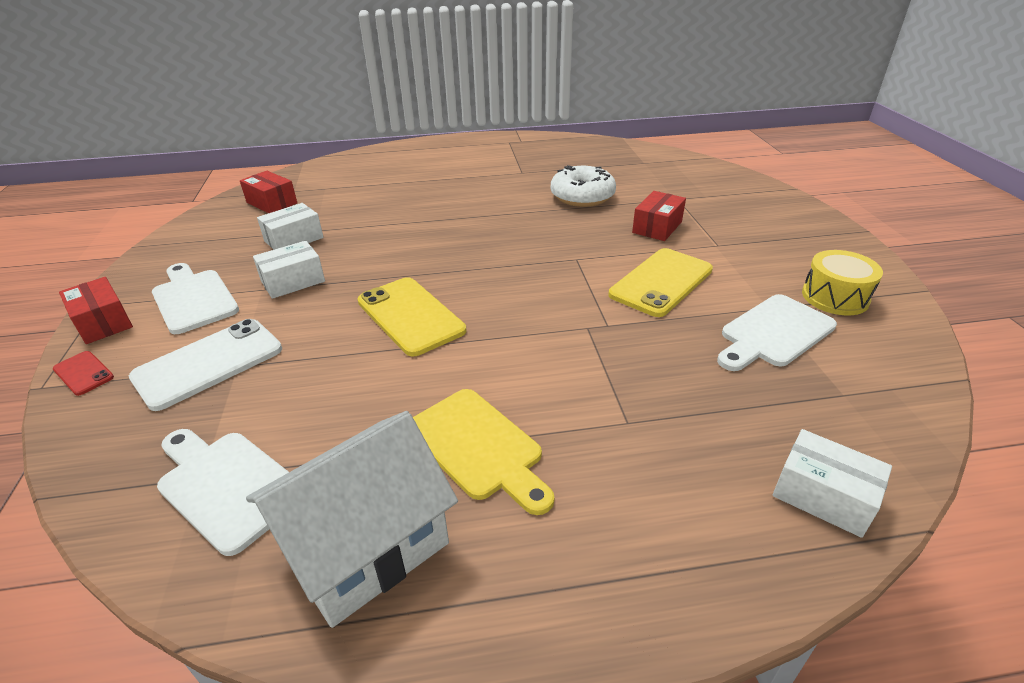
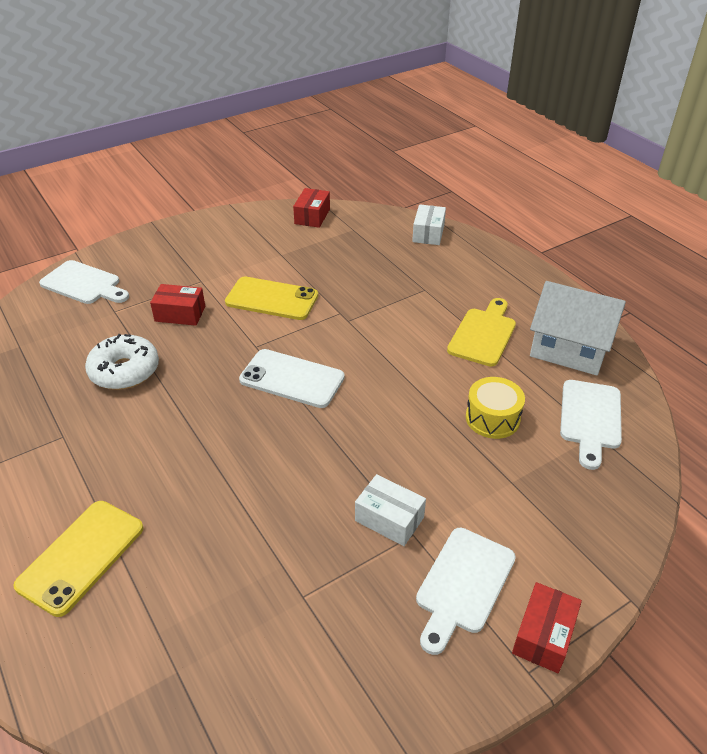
camera: 115 degrees left, 5 degrees up
(83, 373) = (597, 582): red phone -> none
(208, 363) = (523, 502): white phone -> white phone (292, 379)
(272, 203) = (226, 672): red box -> red box (312, 216)
(294, 239) = (312, 573): white box -> none
(410, 316) = (390, 411): yellow phone -> yellow phone (81, 556)
(773, 333) = (309, 251): white cutting board -> white cutting board (84, 284)
(835, 297) = (255, 233): yellow drum -> yellow drum (492, 418)

